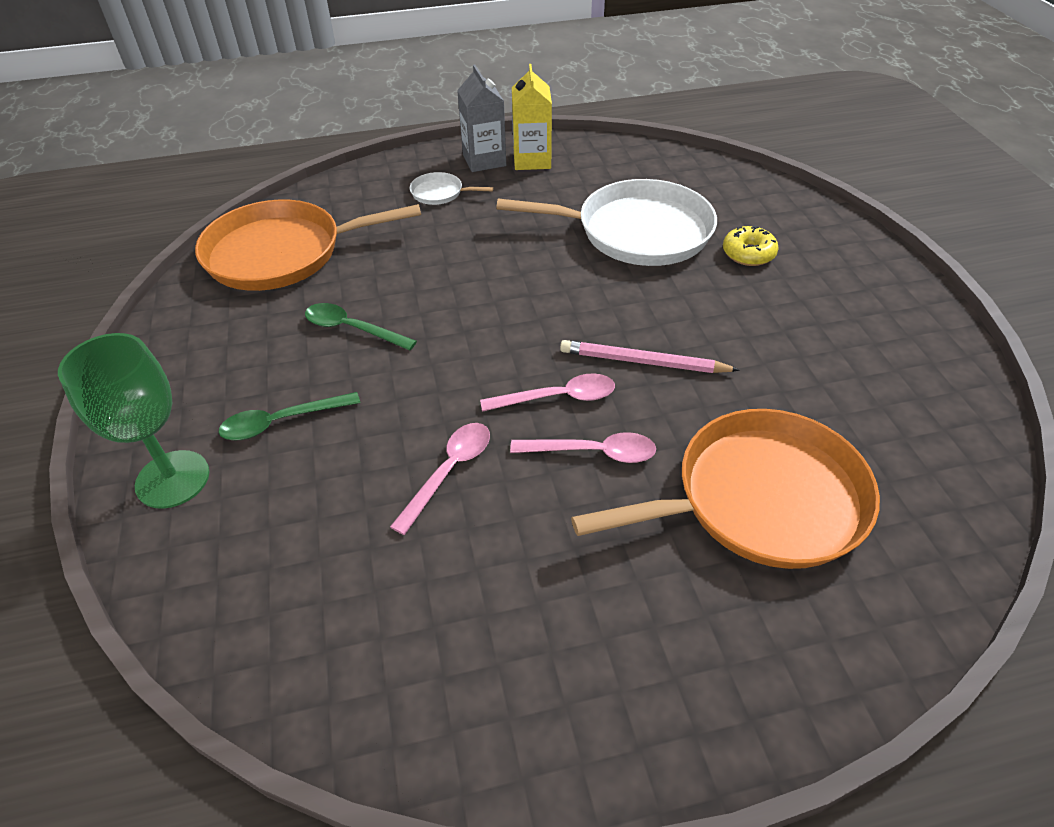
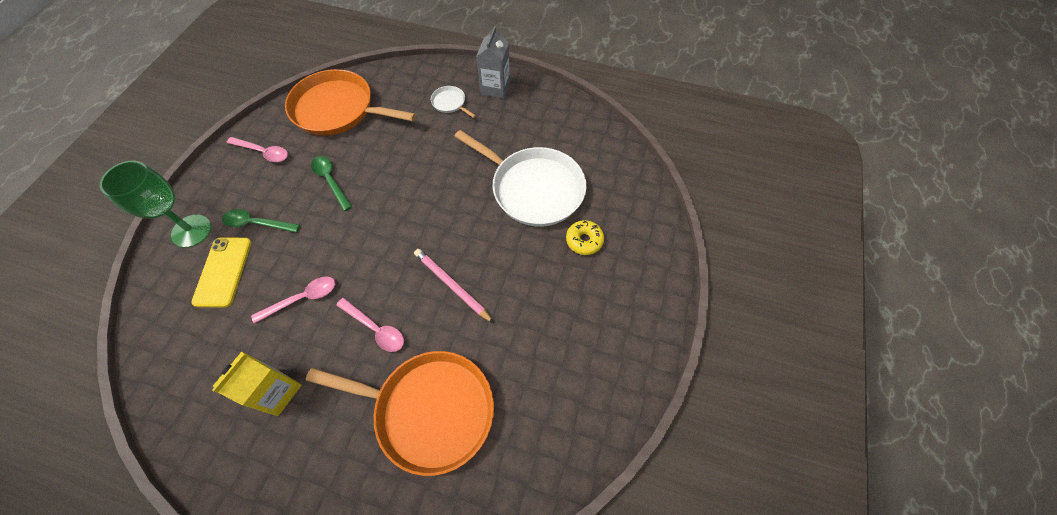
camera: 30 degrees right, 15 degrees up
(282, 502) = (223, 271): none -> yellow phone
(532, 160) = (523, 101): yellow carton -> yellow carton (277, 392)
(558, 398) = (389, 283): pink spoon -> pink spoon (263, 152)

